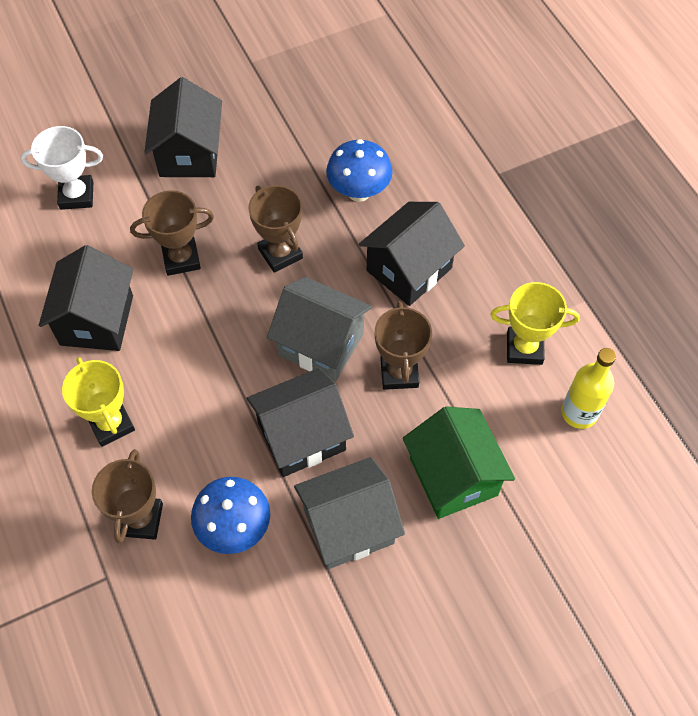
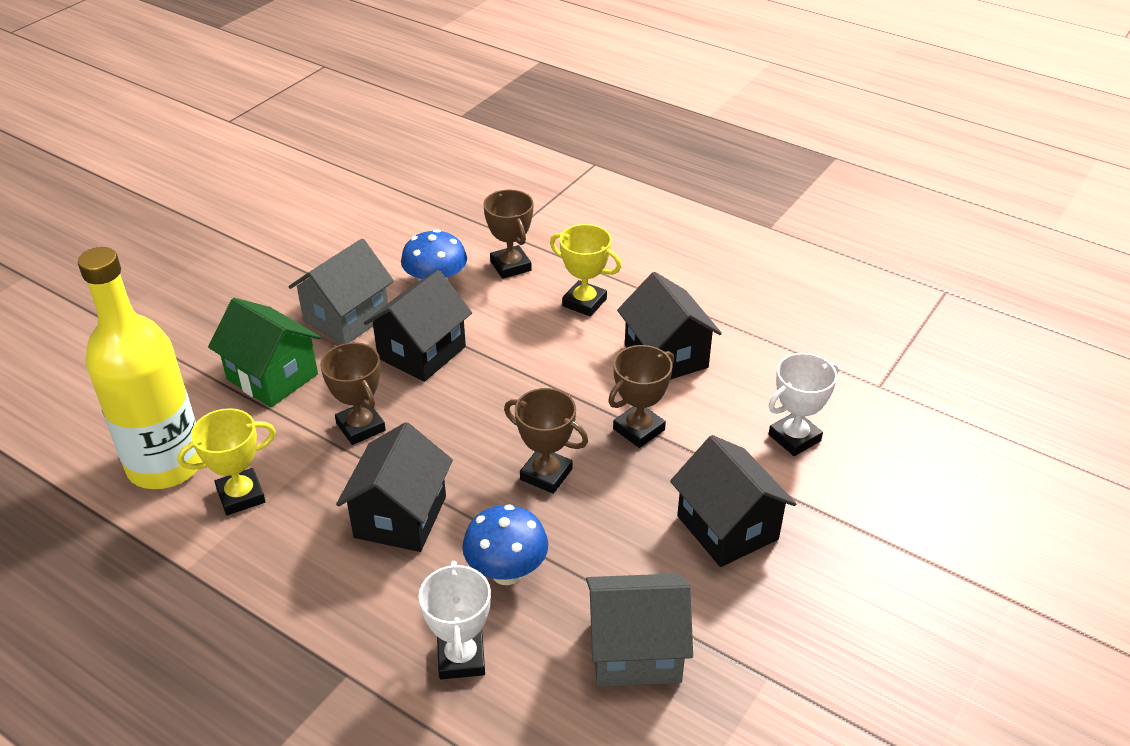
camera: 150 degrees right, 20 degrees down
(320, 344) = (450, 418): grey house -> grey house (635, 651)
(421, 151) = (461, 658): none -> white trophy
(579, 413) = (166, 465): yellow bottle -> yellow bottle, size x1.96

